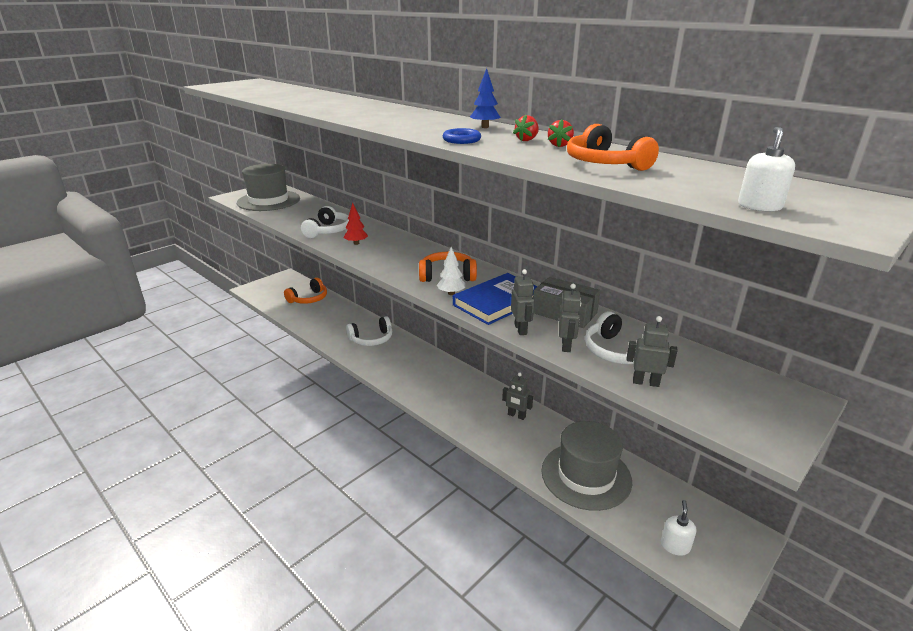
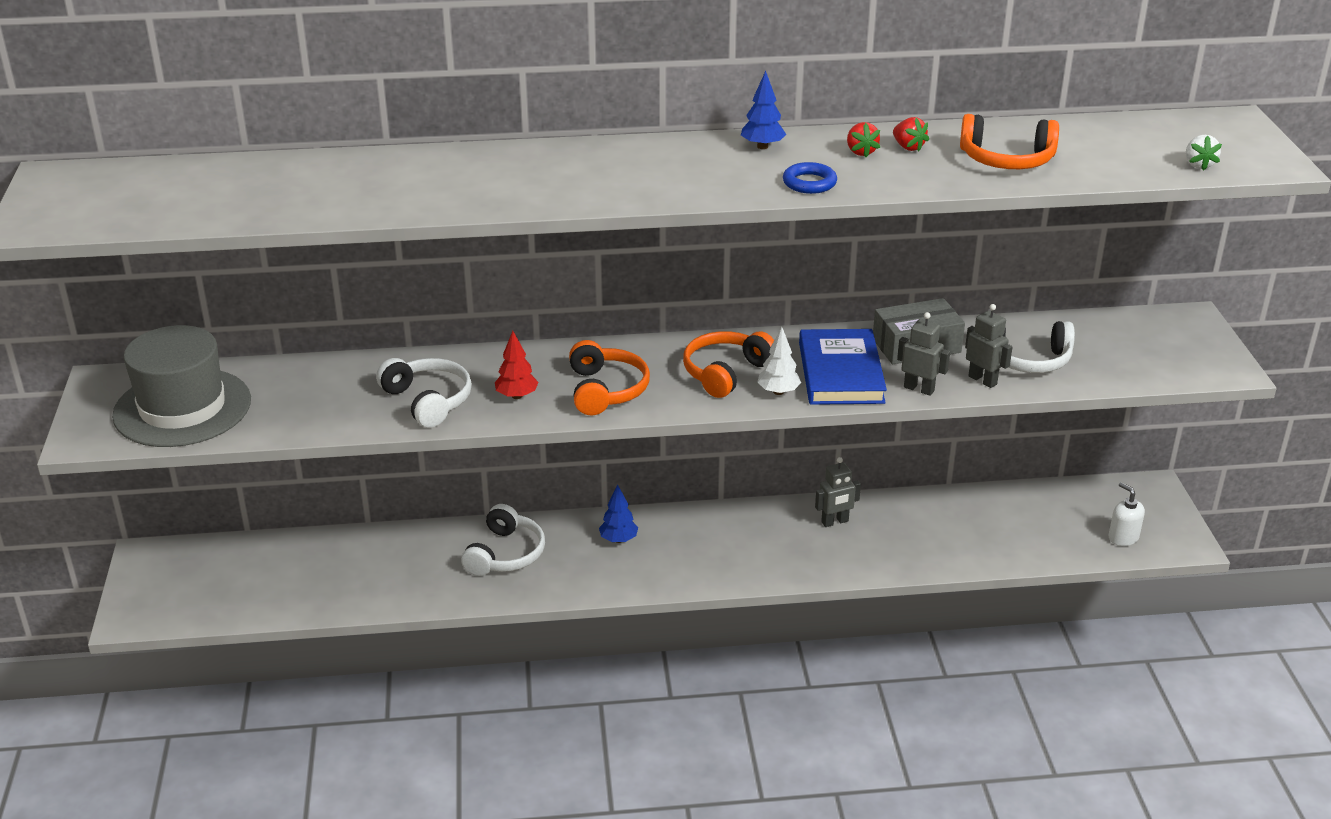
camera: 50 degrees left, 5 degrees up
(309, 299) = (279, 564): orange headphones -> orange headphones (606, 390)
(416, 360) = (618, 539): none -> blue tree
(586, 475) = (983, 532): grey hat -> none
(645, 382) = (1090, 374): grey robot -> none
(759, 206) = (1198, 165): white soap dispenser -> white strawberry

